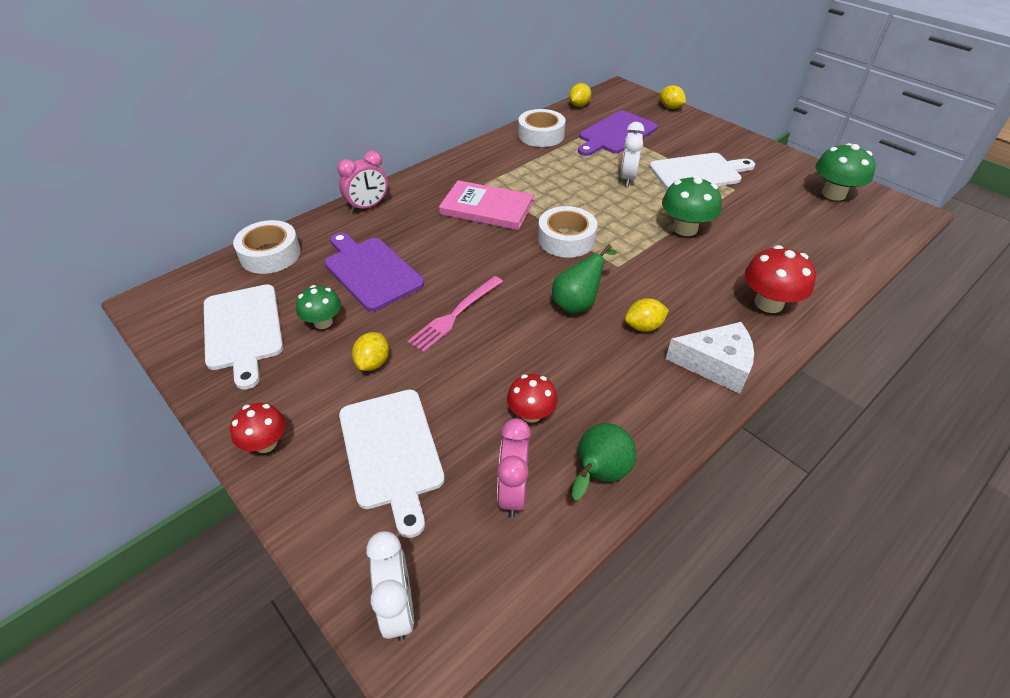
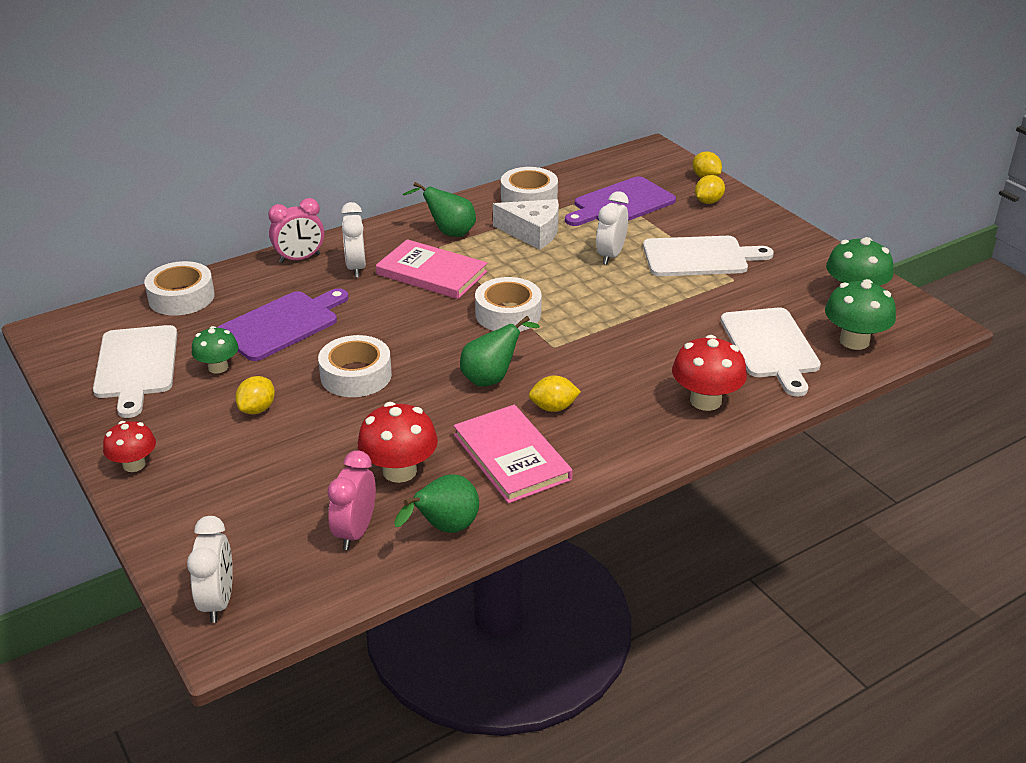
camera: 10 degrees right, 10 degrees down
(371, 271) = (282, 324): purple cutting board -> purple cutting board turned 75 degrees clockwise
(392, 452) = (251, 486): white cutting board -> white cutting board (771, 346)
(420, 210) = (356, 267): none -> white clock
(455, 315) = (356, 375): pink fork -> white tape
(487, 171) = (448, 232): none -> green pear
(531, 413) = (399, 471): red mushroom -> red mushroom, size x1.54
(579, 105) = (591, 166): yellow lemon -> yellow lemon (708, 202)
(628, 383) = (512, 457): none -> pink book
(685, 228) = (651, 316): green mushroom -> green mushroom (854, 341)
(716, 365) = (614, 451): white cheese -> white cheese (532, 232)

